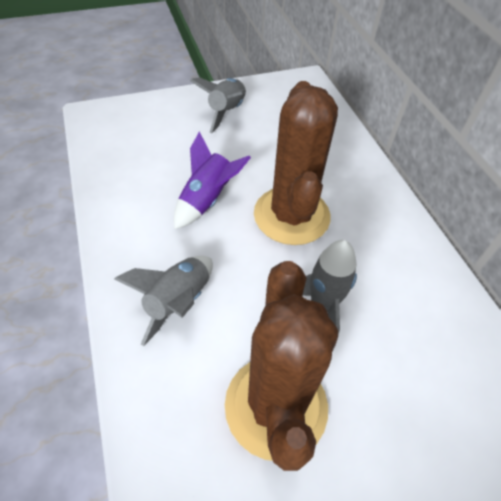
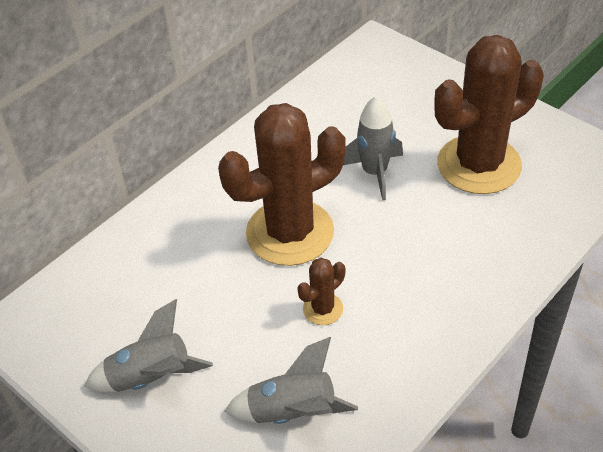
camera: 115 degrees left, 5 degrees down
(178, 302) = (455, 262): grey rocket -> grey rocket (292, 412)
(207, 200) = (323, 309): purple rocket -> brown cactus

